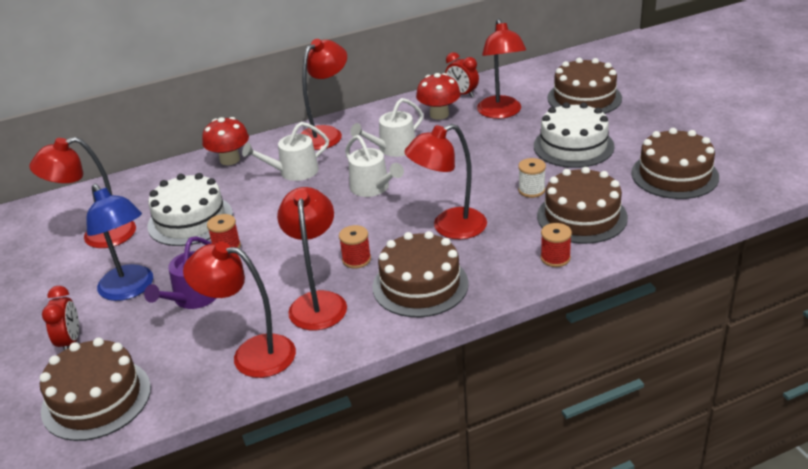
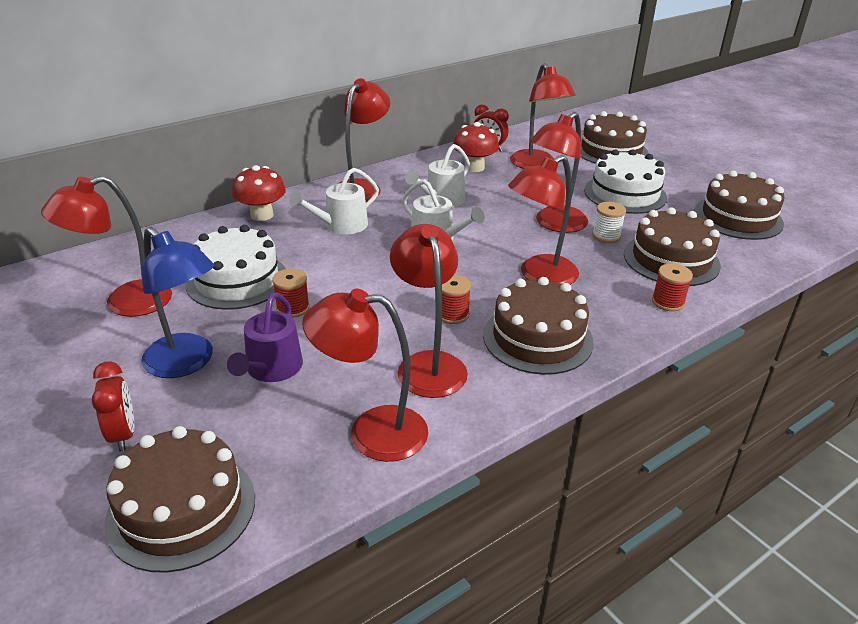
camera: 15 degrees left, 0 degrees up
(488, 176) = (554, 224): none -> red lamp

